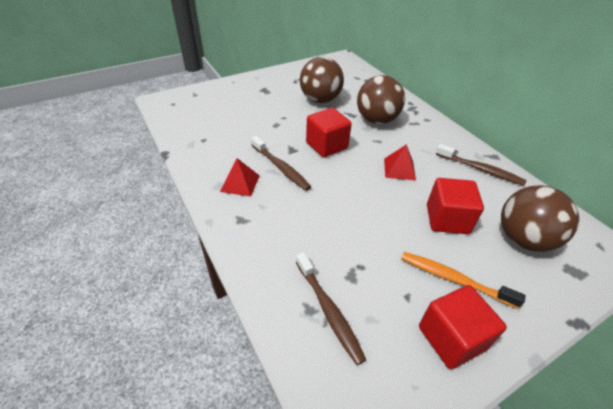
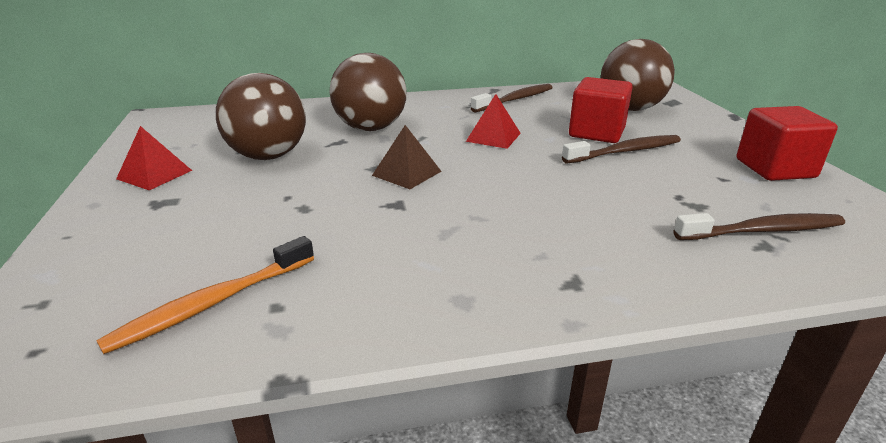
camera: 70 degrees left, 15 degrees down
(240, 183) = (467, 271): red pyramid -> red pyramid (154, 174)
(281, 167) = (442, 221): brown toothbrush -> brown toothbrush (625, 151)
(326, 145) = (406, 173): red cube -> brown pyramid
(454, 279) = (692, 150): orange toothbrush -> orange toothbrush (213, 303)

